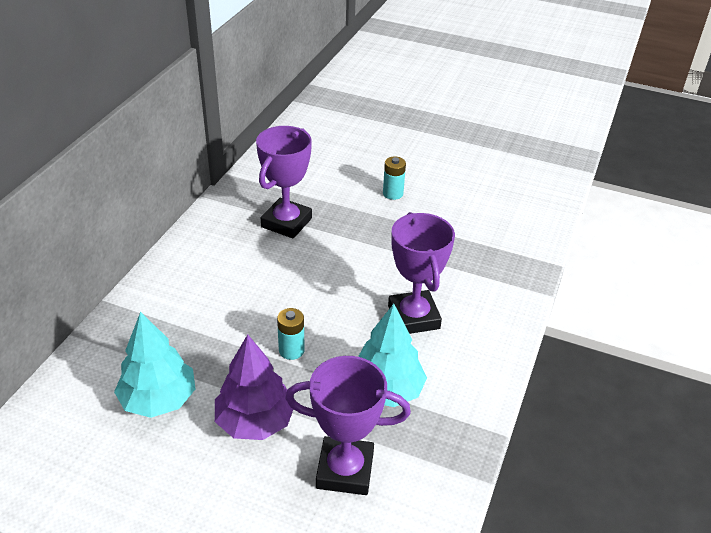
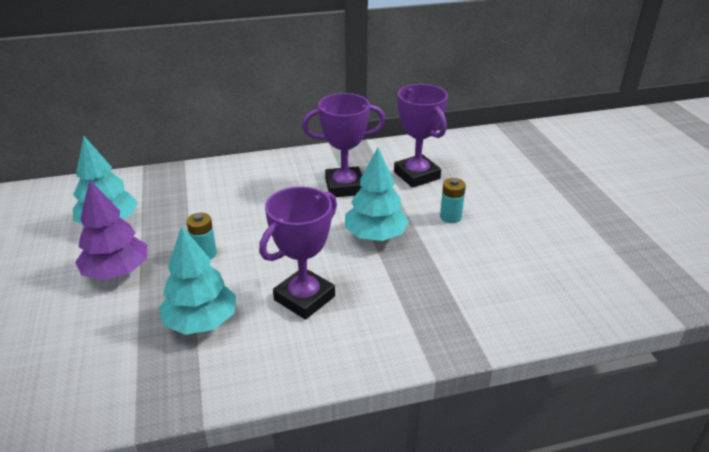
camera: 55 degrees right, 5 degrees down
(345, 470) = (95, 339): purple trophy -> purple trophy (416, 175)
(374, 242) = (375, 235): none -> turquoise tree

